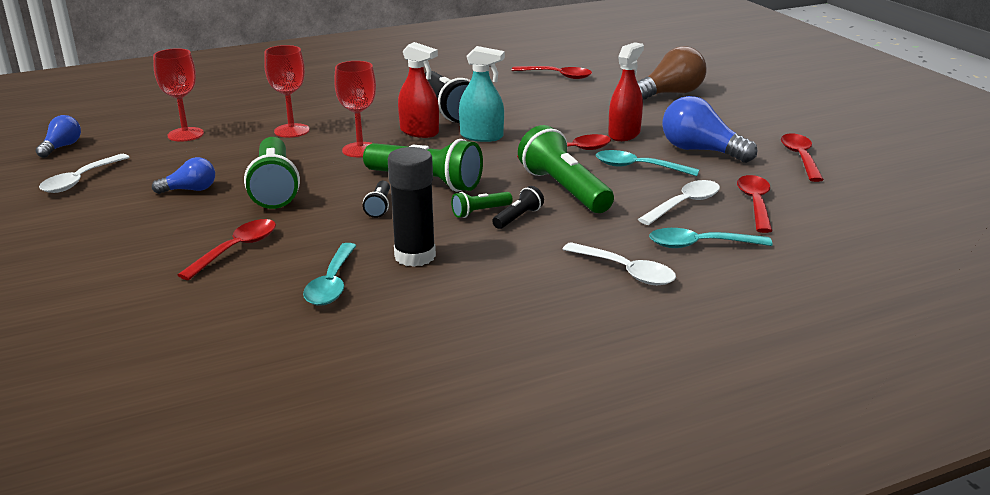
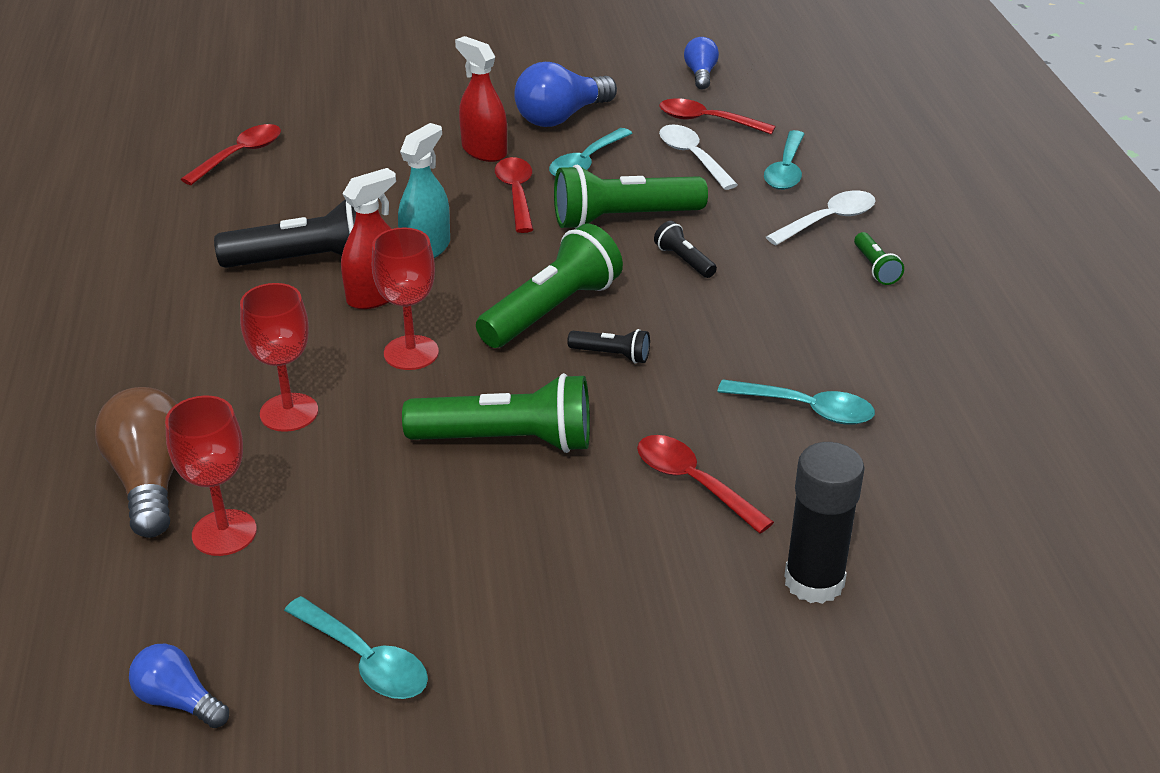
camera: 75 degrees left, 10 degrees up
(80, 180) = (365, 661): white spoon -> turquoise spoon
(190, 190) = (473, 526): blue light bulb -> blue light bulb (700, 74)
(415, 256) = (756, 343): black glue stick -> black glue stick (814, 581)
(480, 212) = (658, 283): green flashlight -> green flashlight (875, 268)
(670, 94) = (374, 95): brown light bulb -> brown light bulb (150, 480)
(800, 158) = (610, 71): red spoon -> none

